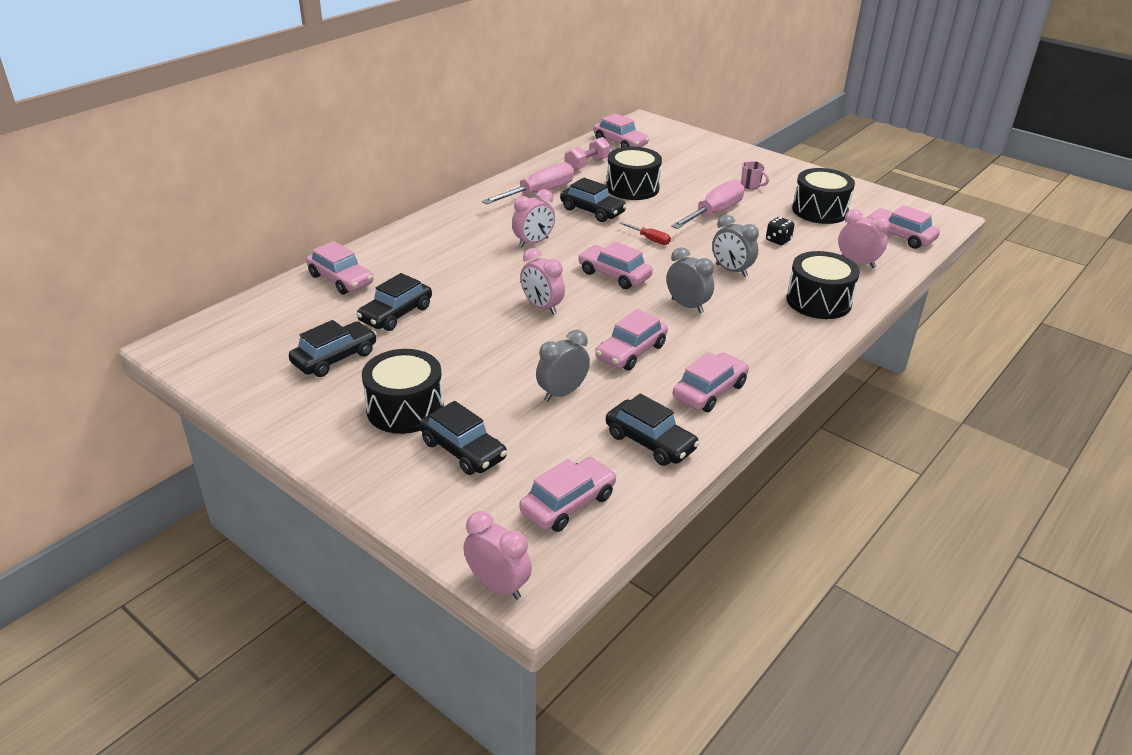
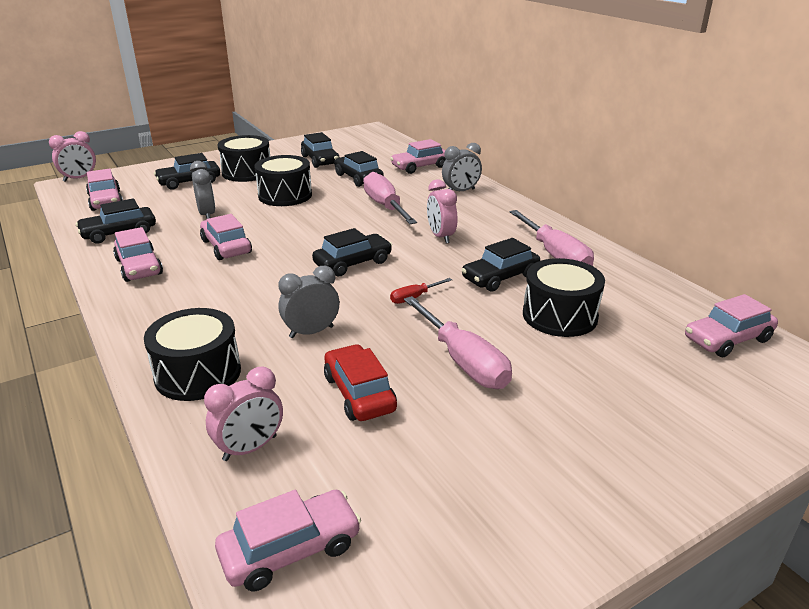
camera: 110 degrees right, 5 degrees down
(477, 281) = (385, 206): none -> pink screwdriver
(542, 307) = (324, 224): pink clock -> none
(587, 165) = (639, 298): pink dumbbell -> none
(614, 275) = (353, 263): pink car -> black car
(687, 306) = (267, 287): grey clock -> grey clock (461, 191)
(751, 185) = (550, 427): pink mug -> none
(778, 240) = (359, 393): black dice -> red car
(820, 211) = (431, 477): black drum -> black drum (285, 195)

